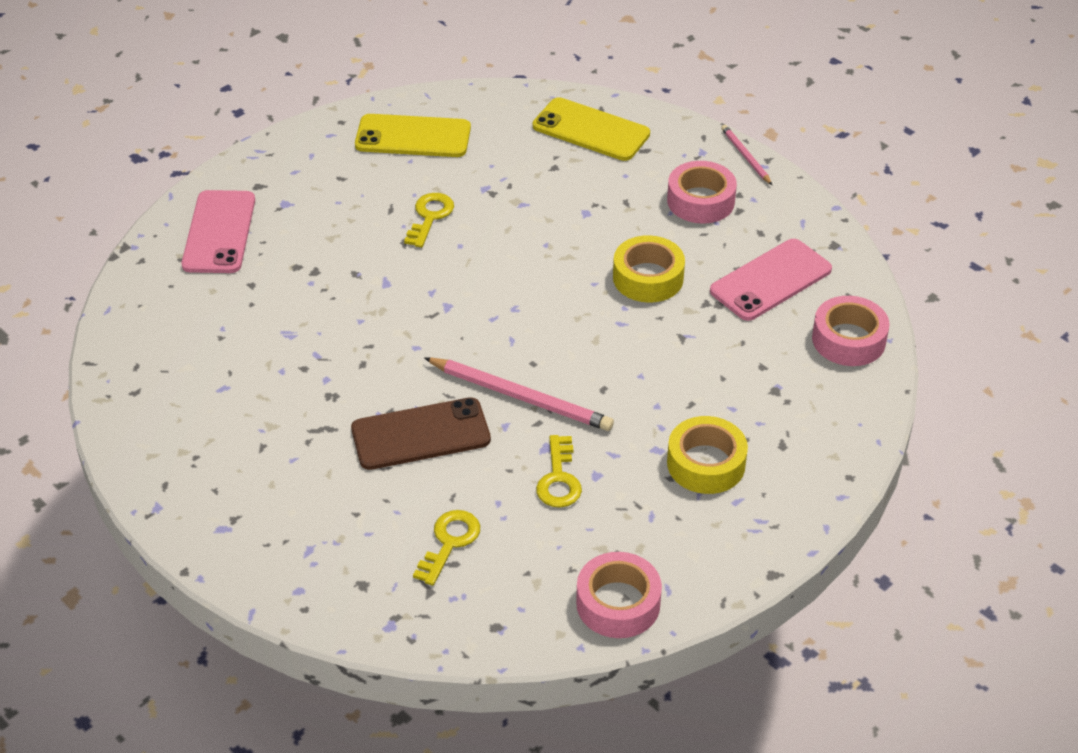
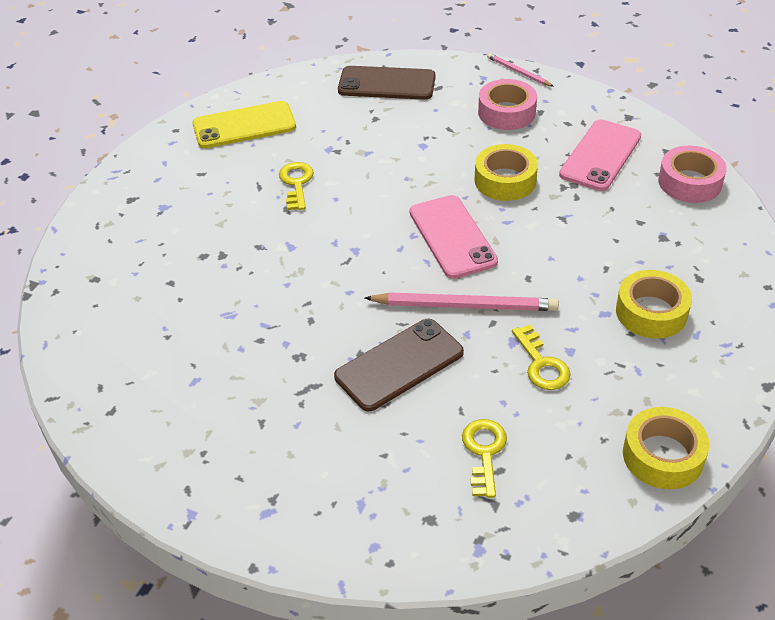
camera: 20 degrees left, 0 degrees up
(219, 232) = (116, 247): pink phone -> pink phone (452, 237)
(591, 130) = (387, 84): yellow phone -> brown phone
(618, 603) = (663, 456): pink tape -> yellow tape

